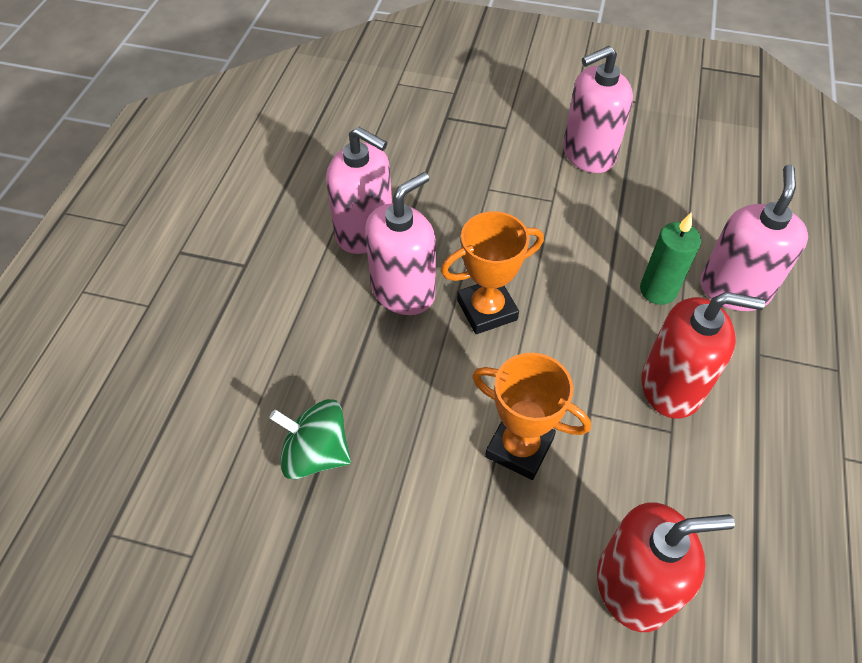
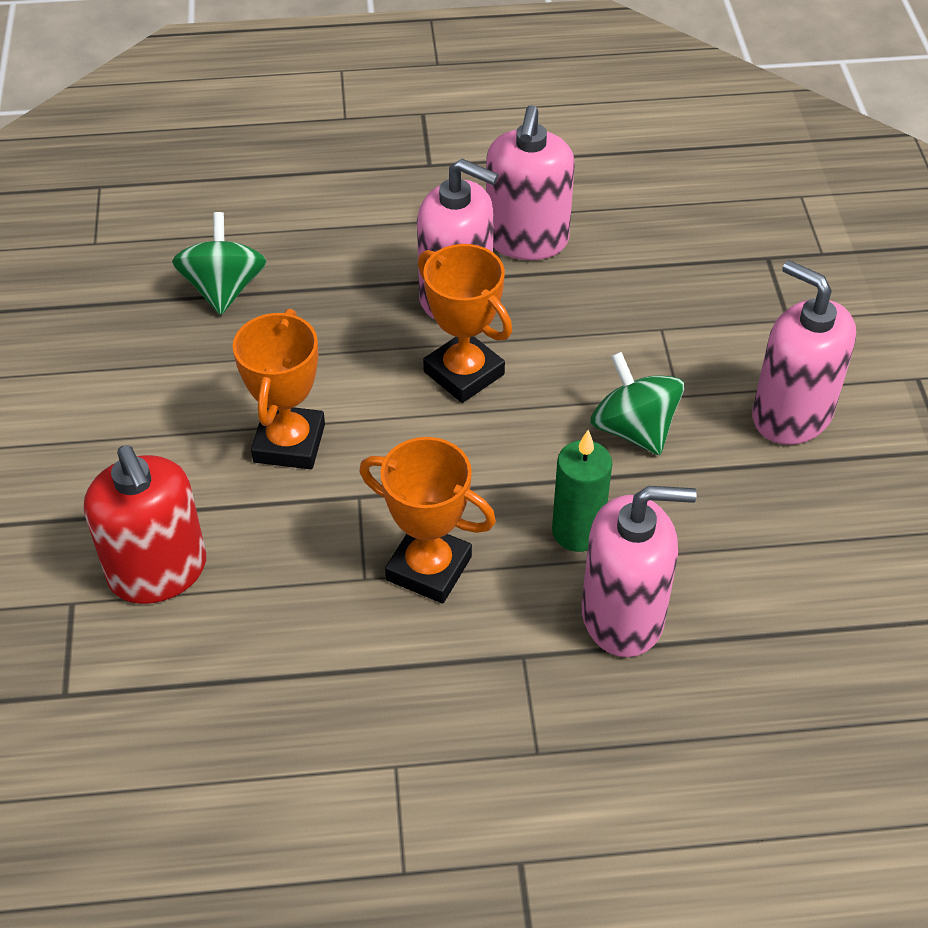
camera: 70 degrees right, 5 degrees down
(575, 232) = (634, 429): none -> green spinning top
(671, 386) = (429, 568): red soap dispenser -> orange trophy

